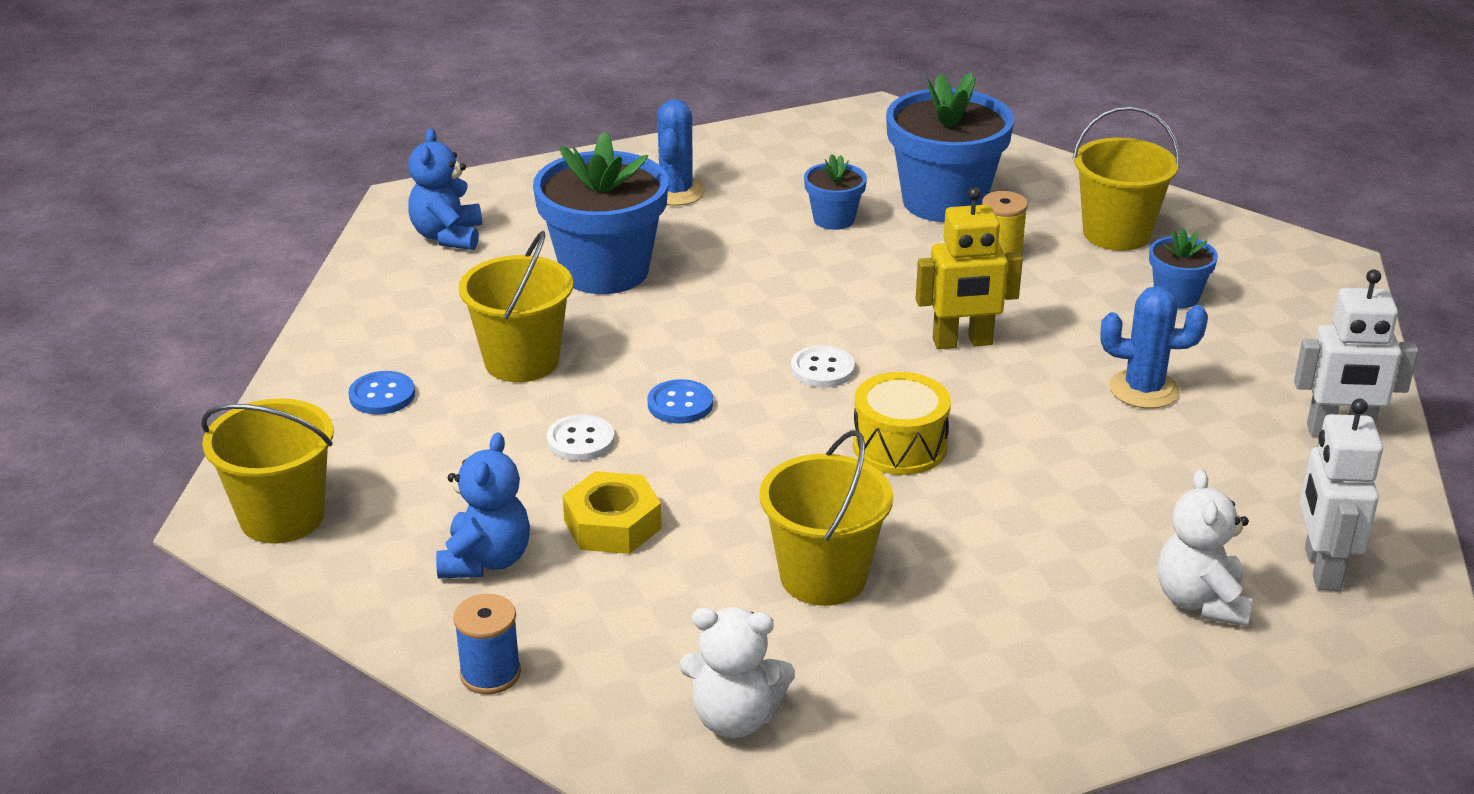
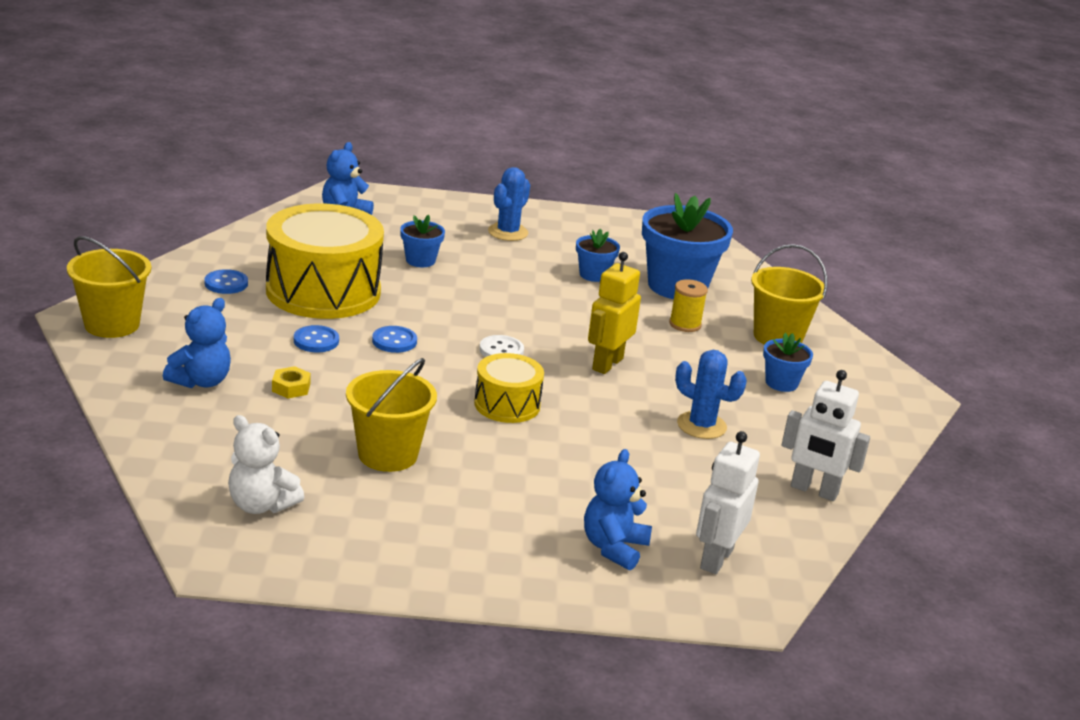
camera: 20 degrees right, 5 degrees down
(490, 674) = (147, 436): blue spool -> none
(521, 361) = (323, 291): yellow bucket -> yellow drum
(580, 440) = (316, 341): white button -> blue button
(605, 271) = (420, 260): blue flower pot -> blue flower pot, size x0.49
(612, 524) = (291, 387): yellow nut -> yellow nut, size x0.61
(962, 342) = (607, 364): yellow robot -> yellow robot turned 105 degrees clockwise
(1200, 601) = (614, 548): white teddy bear -> blue teddy bear

